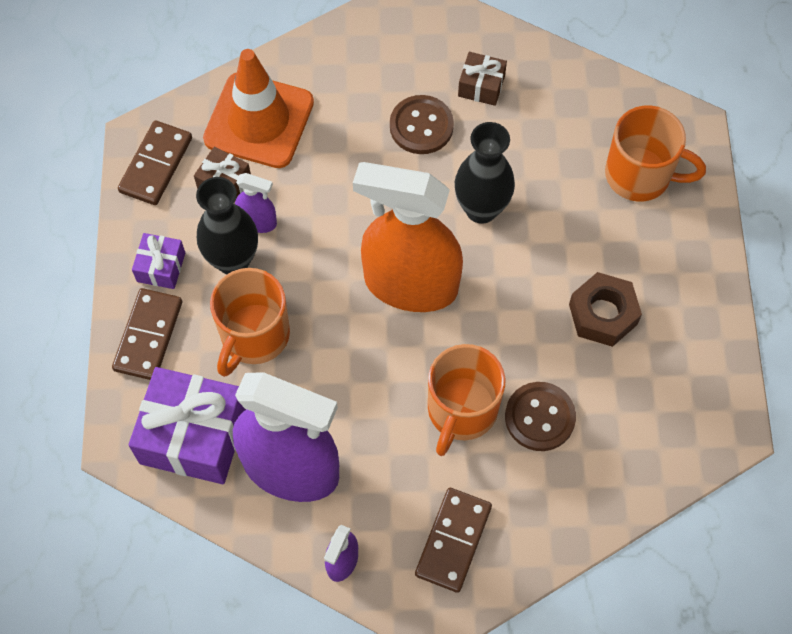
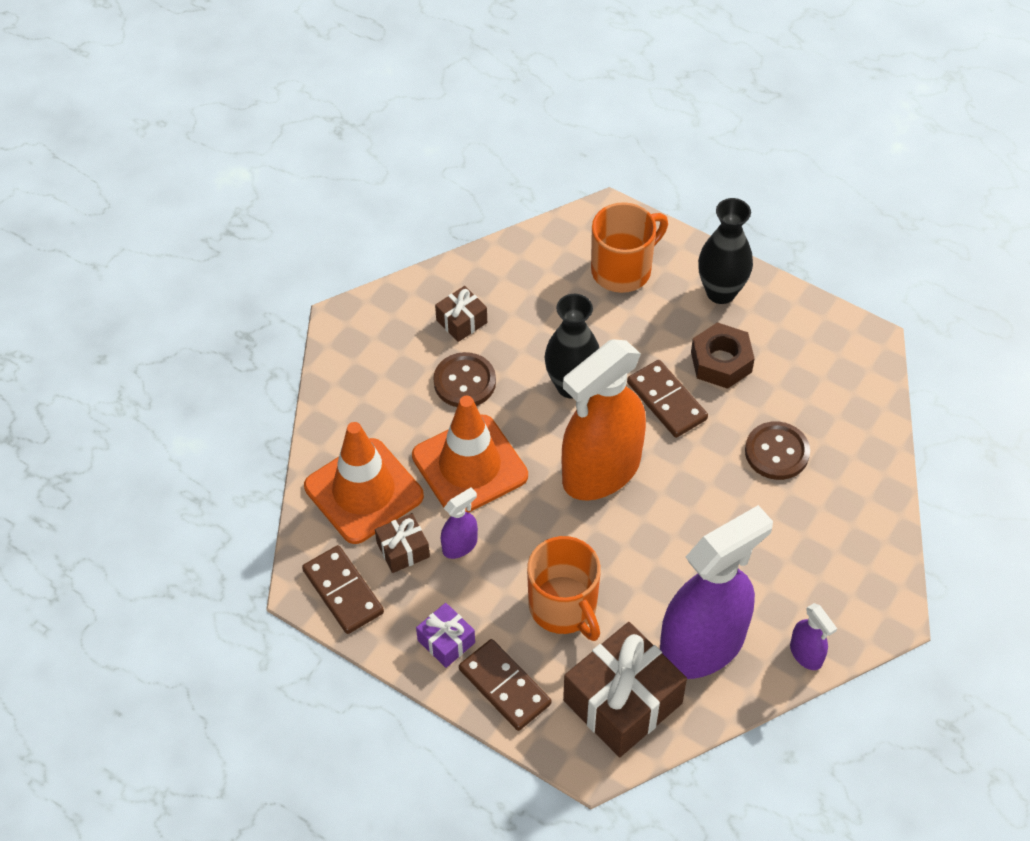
camera: 55 degrees left, 10 degrees down
(194, 435) = (622, 702): purple gift -> brown gift
(233, 260) = (482, 584): black vase -> black vase (721, 292)
(340, 181) = (470, 466): none -> orange traffic cone
(453, 541) = (839, 568): brown domino -> brown domino (667, 401)
(461, 411) = (735, 500): orange mug -> none

